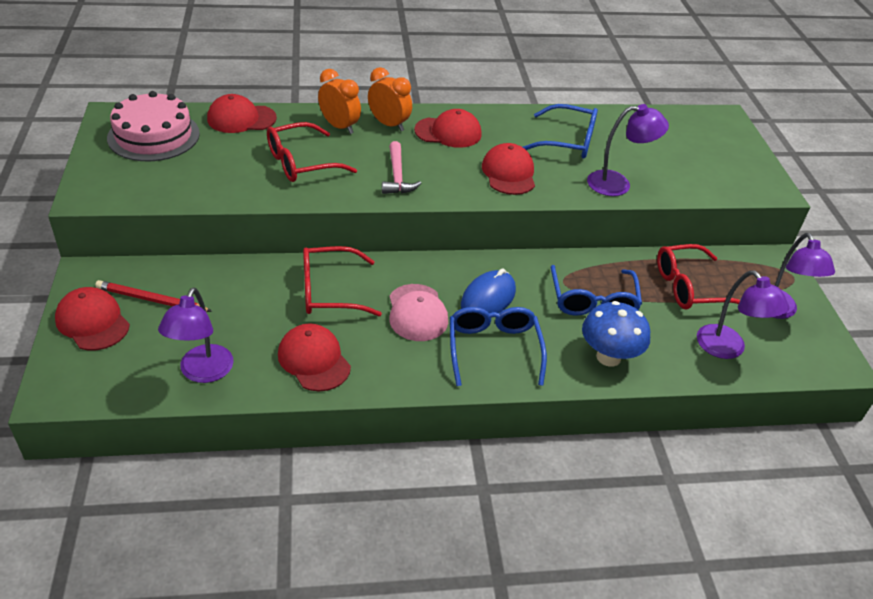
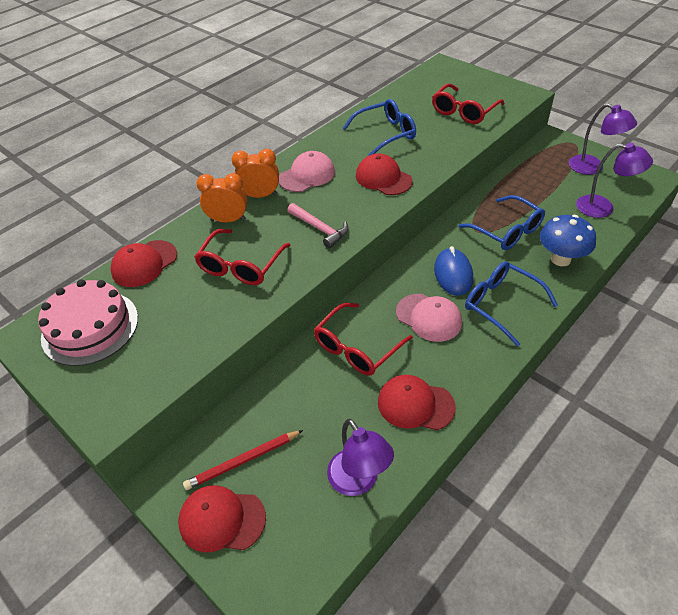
camera: 35 degrees left, 5 degrees up
(448, 132) = (307, 175): red cap -> pink cap
(618, 184) = (451, 143): purple lamp -> none
(689, 287) = (539, 185): red glasses -> red glasses (464, 111)

